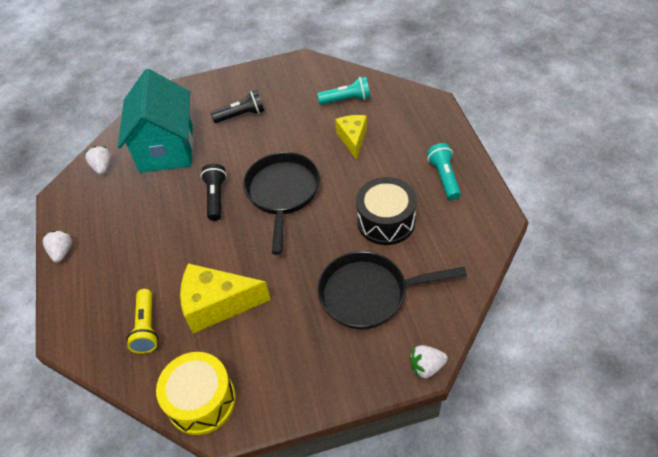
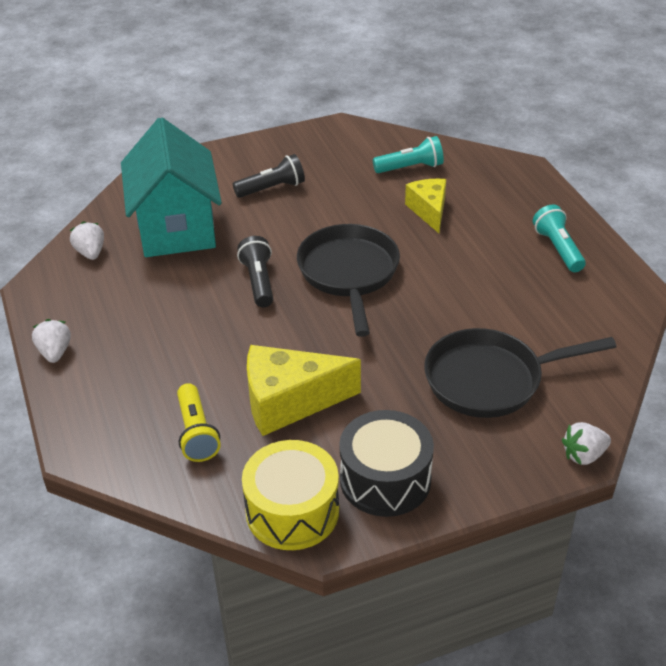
camera: 10 degrees left, 10 degrees down
(386, 221) = (494, 299): black drum -> black drum (385, 479)

